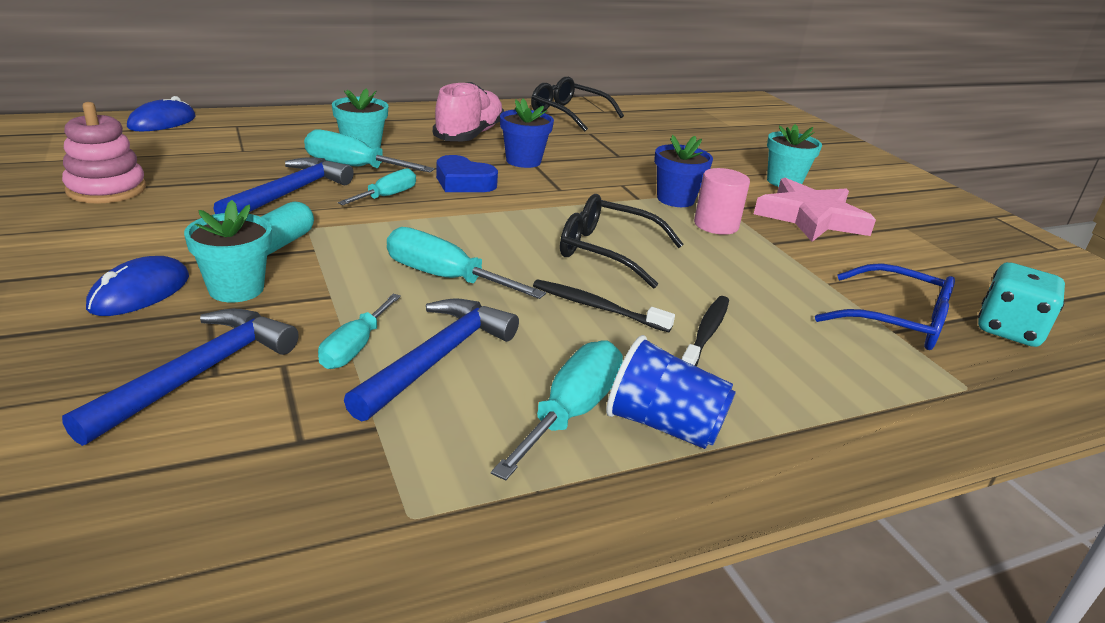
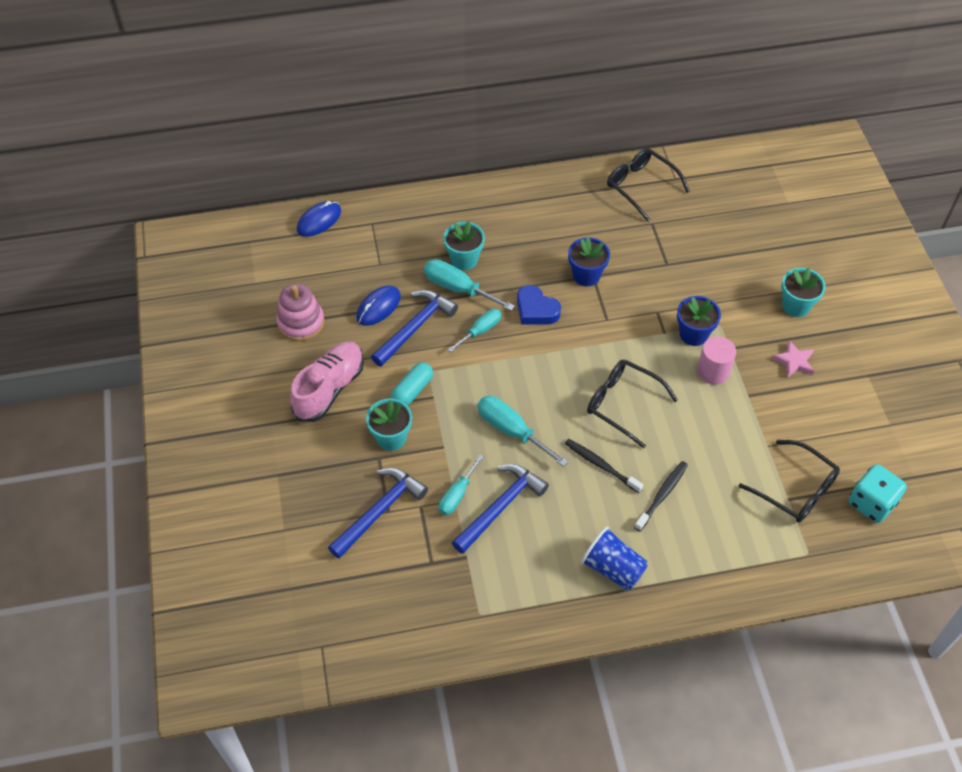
camera: 15 degrees right, 25 degrees up
(140, 292) = (340, 439): blue mouse -> blue mouse (378, 307)
(469, 135) = (549, 232): pink shoe -> pink shoe (329, 389)
(571, 412) = (566, 555): turquoise screwdriver -> none
(810, 217) = (794, 361): pink star -> pink star, size x0.50
(895, 321) = (795, 489): blue glasses -> black glasses

